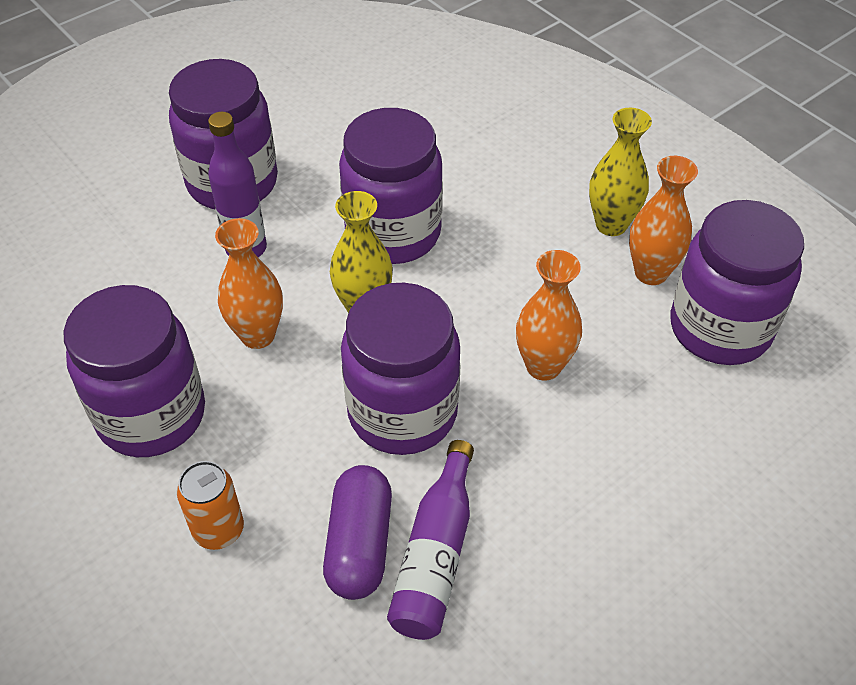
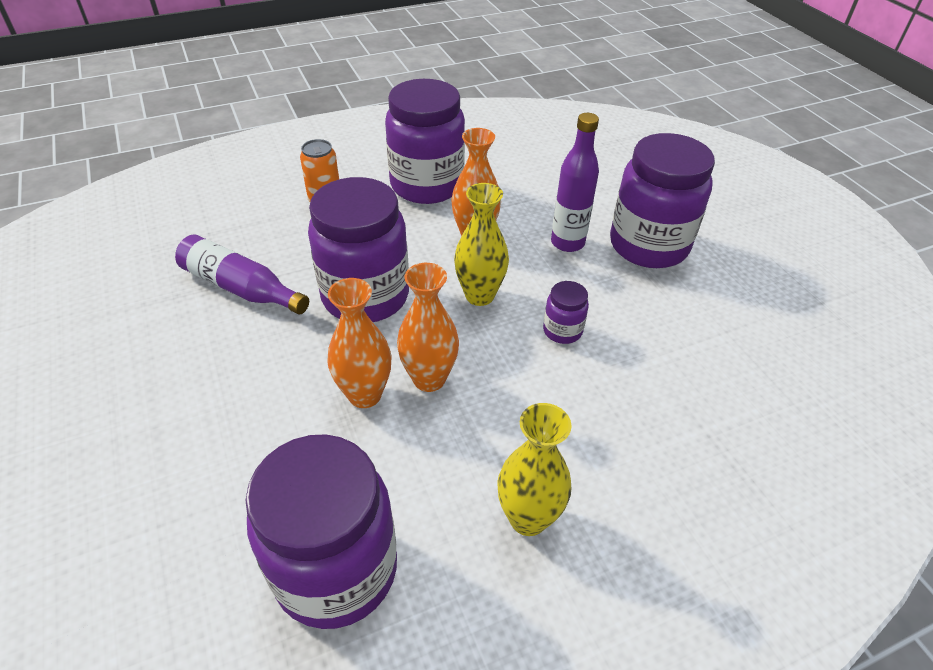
camera: 105 degrees right, 5 degrees down
(360, 544) = (274, 255): purple capsule -> none
(393, 233) = (562, 331): purple jar -> purple jar, size x0.44
(651, 273) = (442, 531): orange vase -> orange vase (429, 379)

